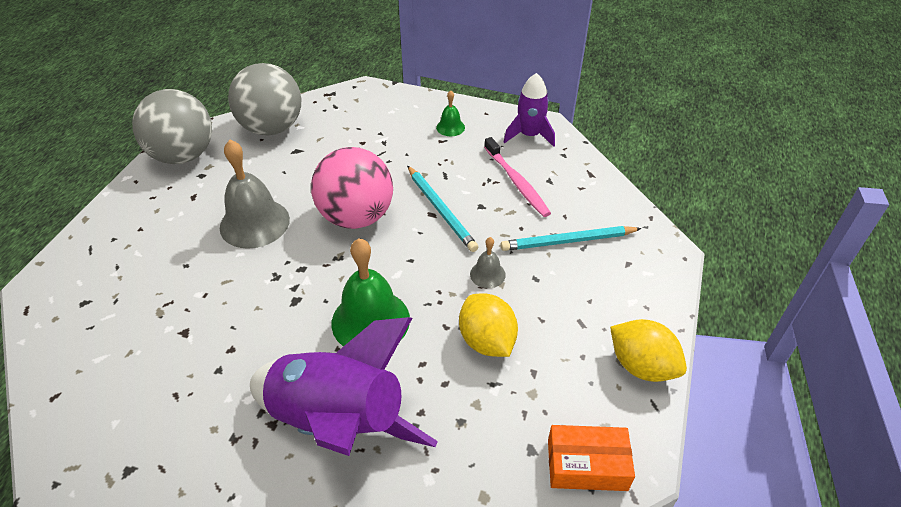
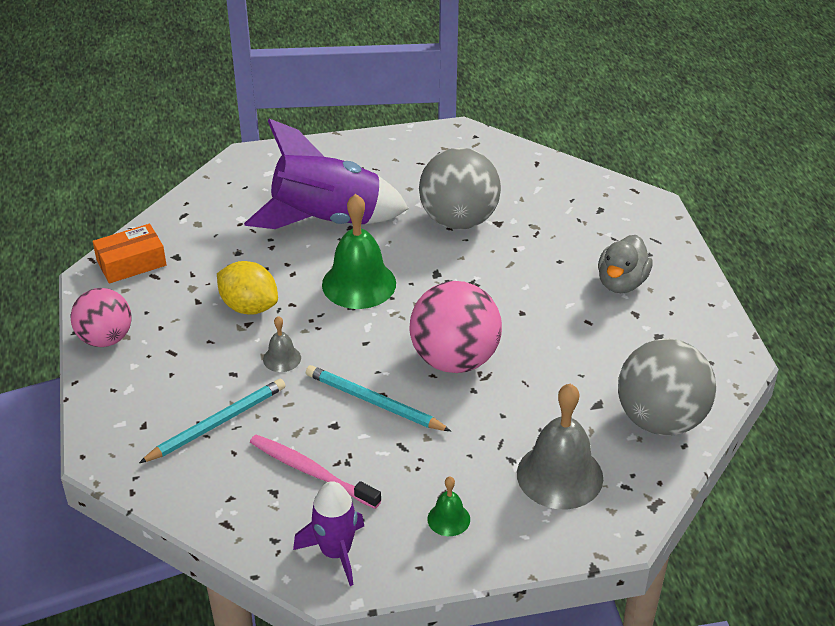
camera: 150 degrees right, 5 degrees down
(168, 223) = (621, 283): none -> grey duck
(183, 155) = (706, 347): grey ball -> grey ball (458, 220)
(254, 223) = (545, 314): grey bell -> grey bell (559, 475)
(641, 366) = (105, 339): yellow lemon -> pink ball

